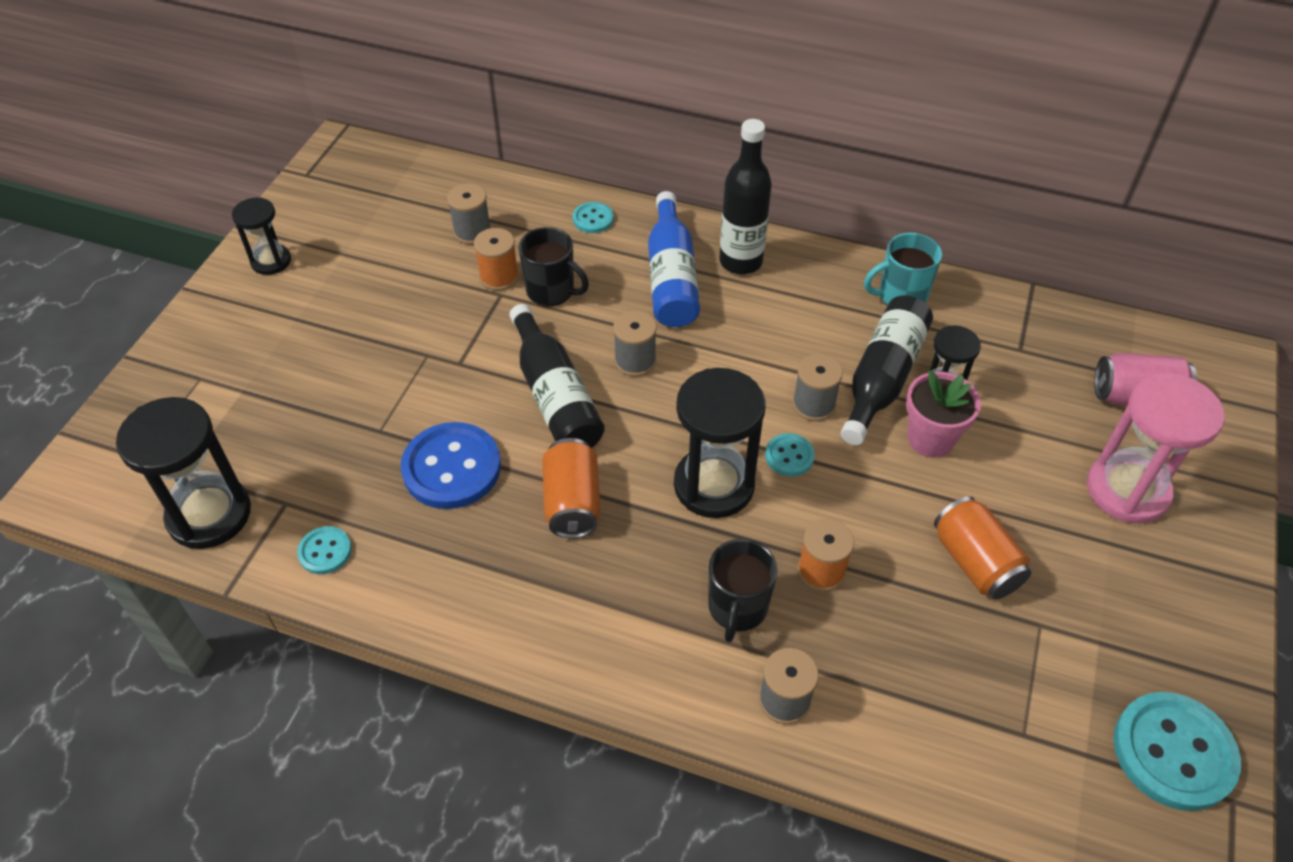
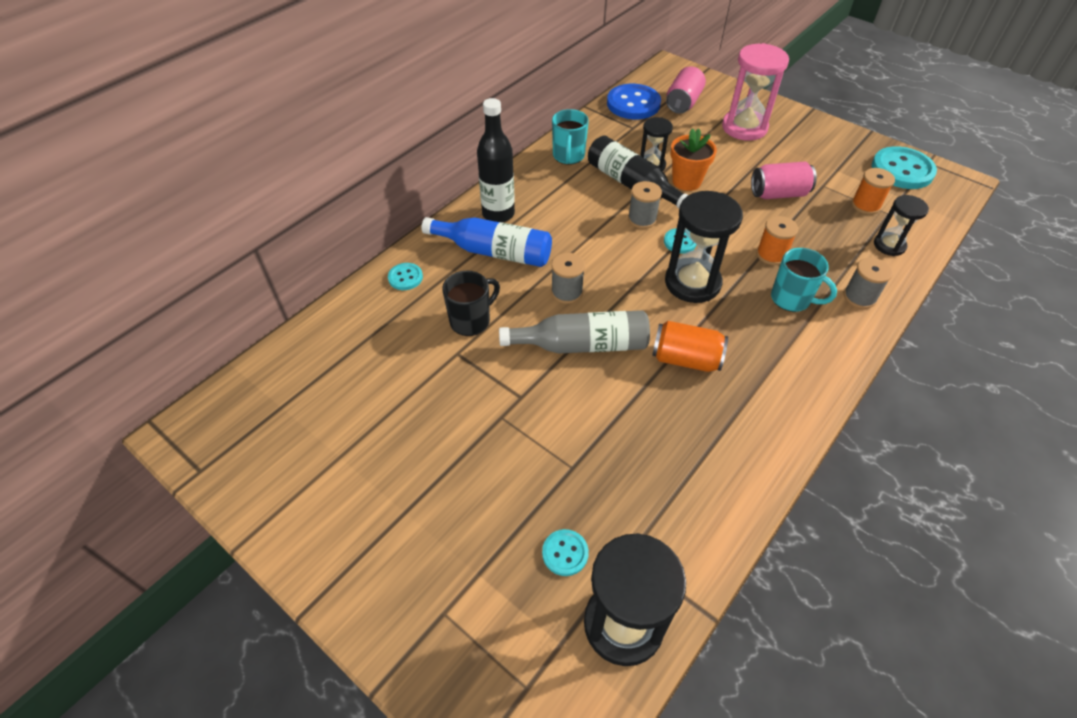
camera: 70 degrees left, 0 degrees up
(271, 261) = (311, 522): black hourglass -> black hourglass (889, 245)
(325, 551) = (690, 531): turquoise button -> turquoise button (565, 553)
(451, 468) = (630, 425): blue button -> blue button (633, 104)
(472, 232) = (371, 355): grey spool -> none
(499, 277) = (436, 350): orange spool -> orange spool (865, 205)
(555, 396) = (582, 345): black bottle -> grey bottle
(737, 608) = (791, 299): black mug -> turquoise mug
(930, 439) = (686, 181): pink flower pot -> orange flower pot
(975, 562) = (778, 194): orange can -> pink can

